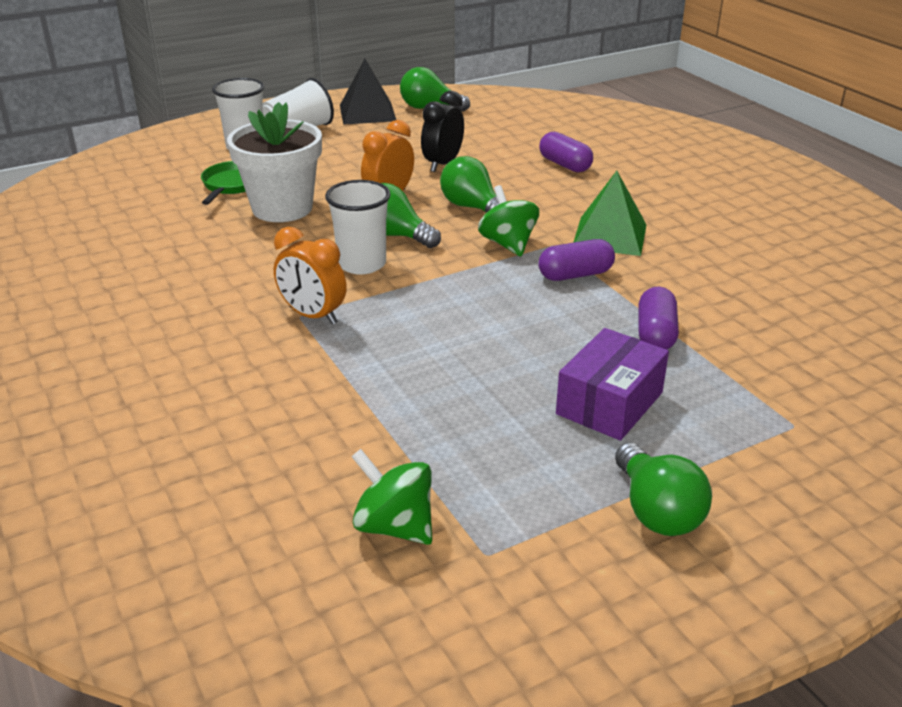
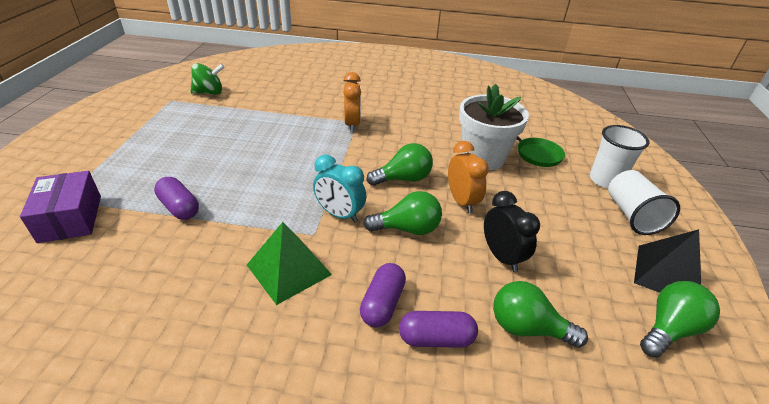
camera: 125 degrees right, 5 degrees up
(313, 316) = (352, 124): orange clock -> orange clock turned 105 degrees clockwise
(362, 264) = (383, 155): white cup -> none
(508, 244) = (339, 215): green spinning top -> turquoise clock
(575, 275) = (270, 218): purple capsule -> purple capsule (382, 303)
(609, 403) = (172, 160): purple box -> purple box (71, 218)
(656, 511) = (116, 135): green light bulb -> green light bulb (527, 328)

